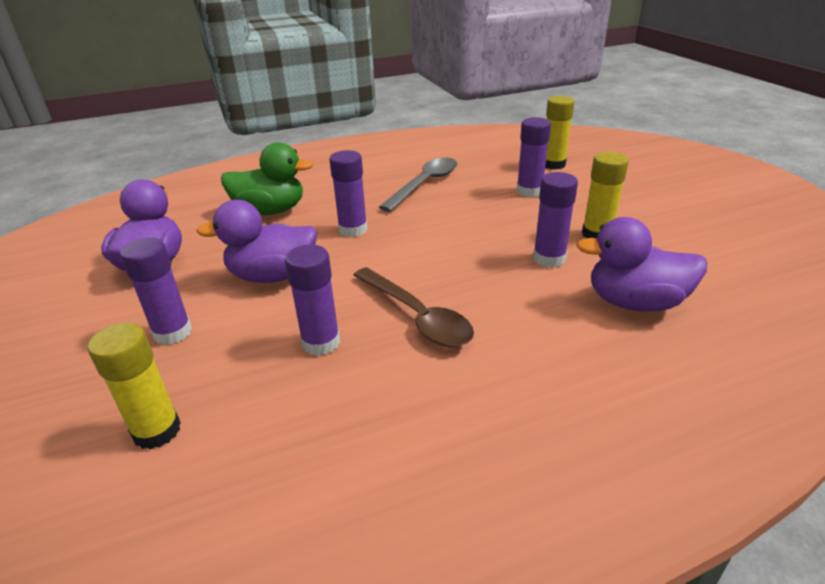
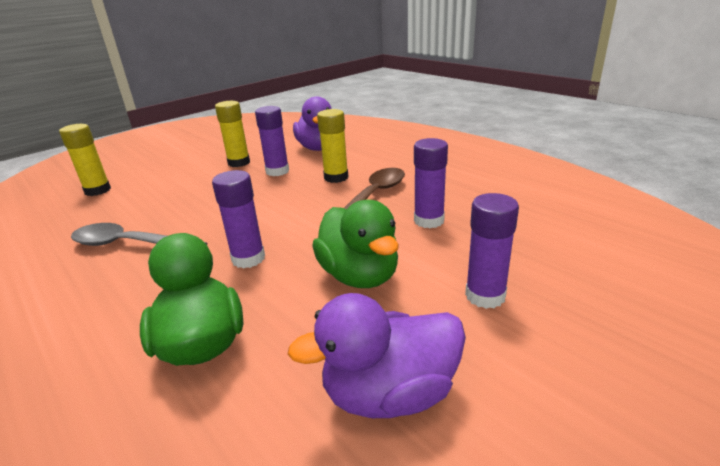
camera: 110 degrees left, 5 degrees down
(157, 431) = (568, 248): yellow glue stick -> yellow glue stick (336, 177)
(272, 276) = (359, 275): purple duck -> green duck
(529, 191) = (159, 192): purple glue stick -> none

